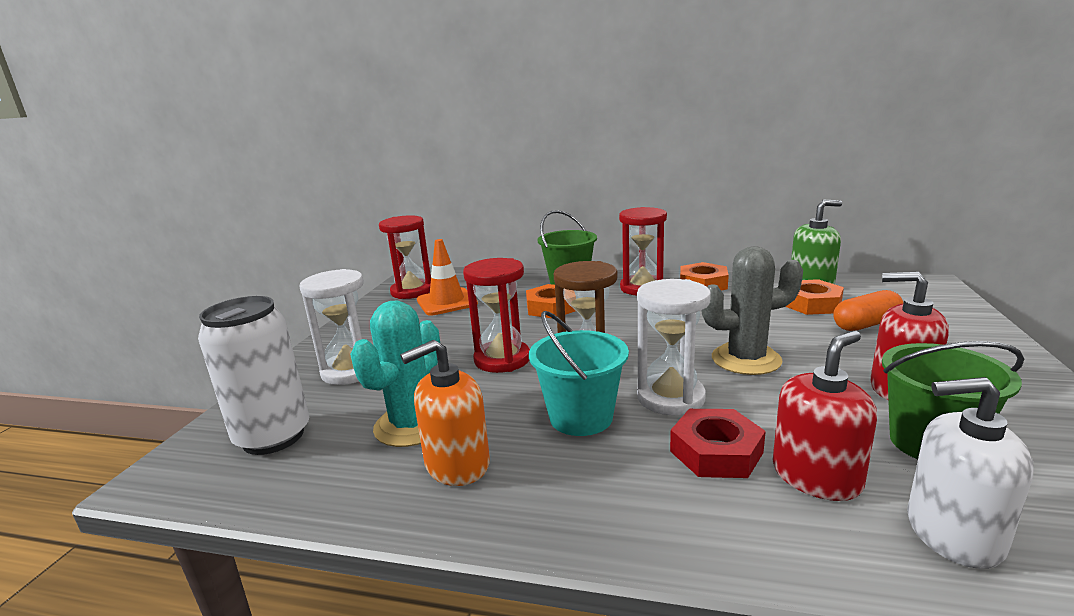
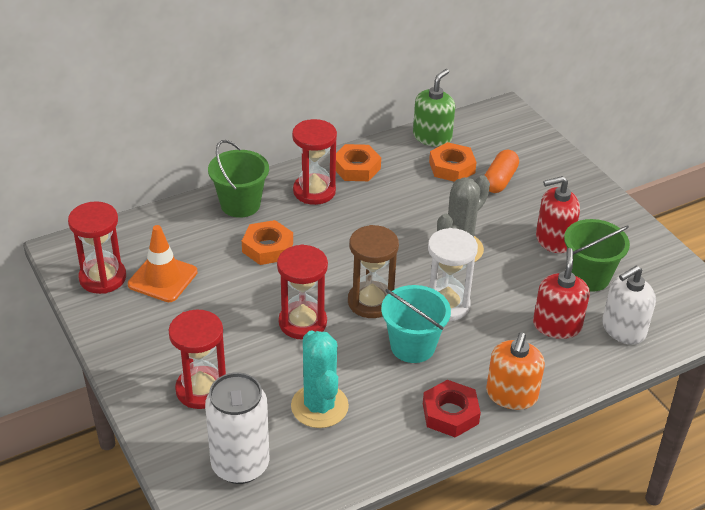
camera: 45 degrees left, 20 degrees up
(350, 371) = (201, 390): white hourglass -> red hourglass
(457, 464) = (384, 415): orange soap dispenser -> orange soap dispenser (511, 395)
(716, 452) = (503, 333): red nut -> red nut (450, 413)

